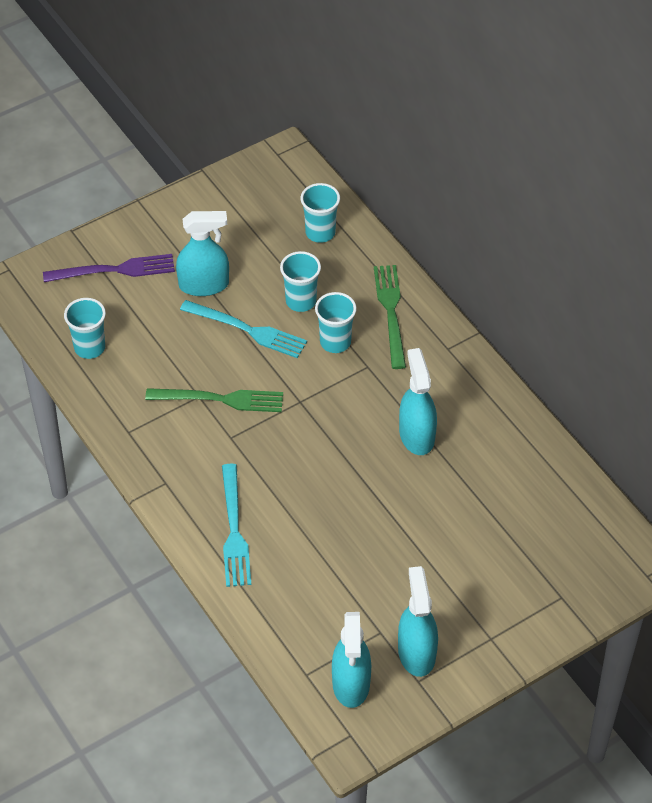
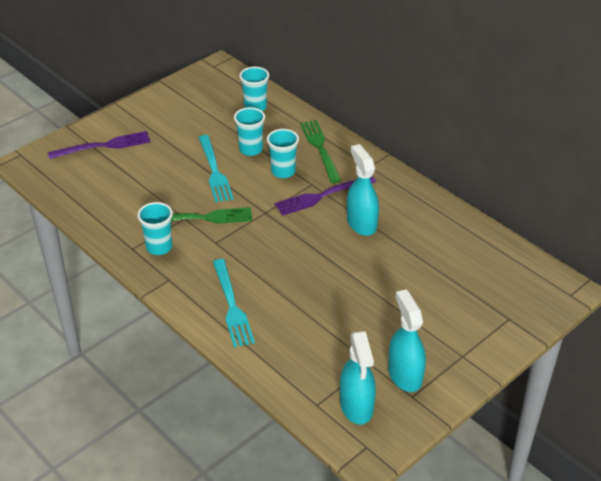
camera: 10 degrees left, 10 degrees down
(89, 348) = (91, 196): turquoise cup -> turquoise cup (159, 247)
(204, 285) = (174, 147): turquoise spray bottle -> none
(249, 330) = (215, 171): turquoise fork -> turquoise fork turned 60 degrees clockwise
(375, 387) = (321, 196): none -> purple fork

